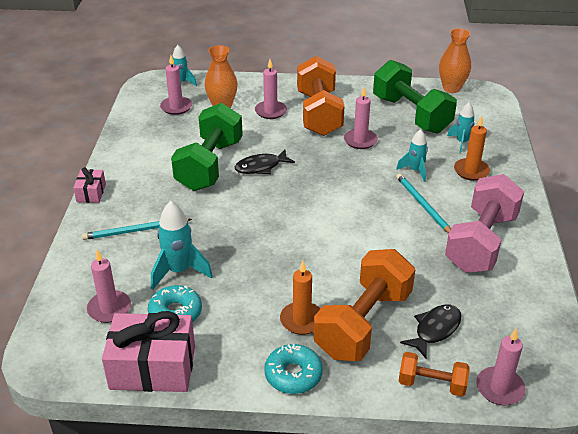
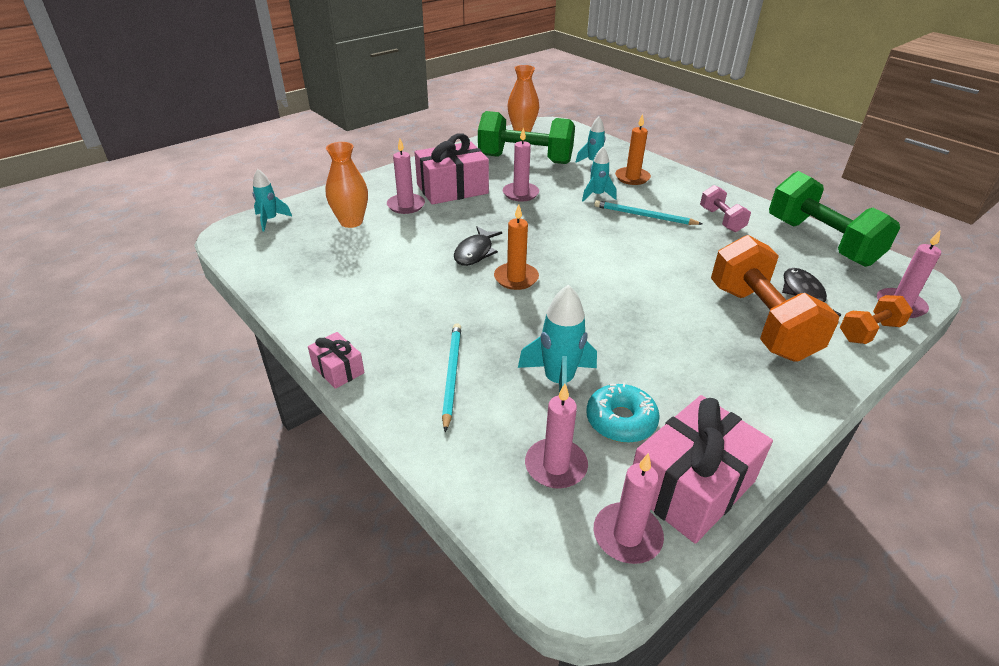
camera: 45 degrees left, 0 degrees up
(135, 231) = (452, 375): turquoise pencil -> turquoise pencil turned 150 degrees clockwise
(176, 107) = (301, 243): pink candle -> pink candle (627, 535)
(209, 165) = (425, 275): green dumbbell -> green dumbbell (821, 242)
(293, 375) = (792, 397): turquoise donut -> none
(302, 320) = (720, 350): orange candle -> orange candle (516, 278)
(319, 113) = (452, 189): orange dumbbell -> pink gift
(481, 242) = (721, 220): pink dumbbell -> pink dumbbell, size x0.51

